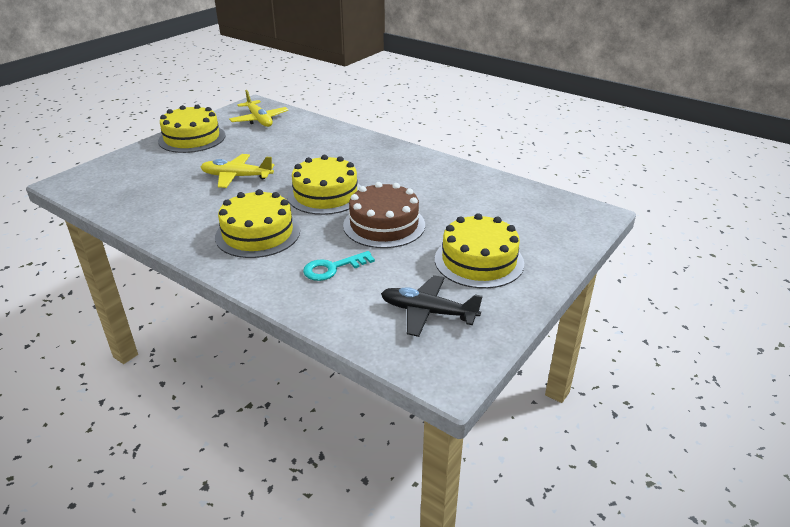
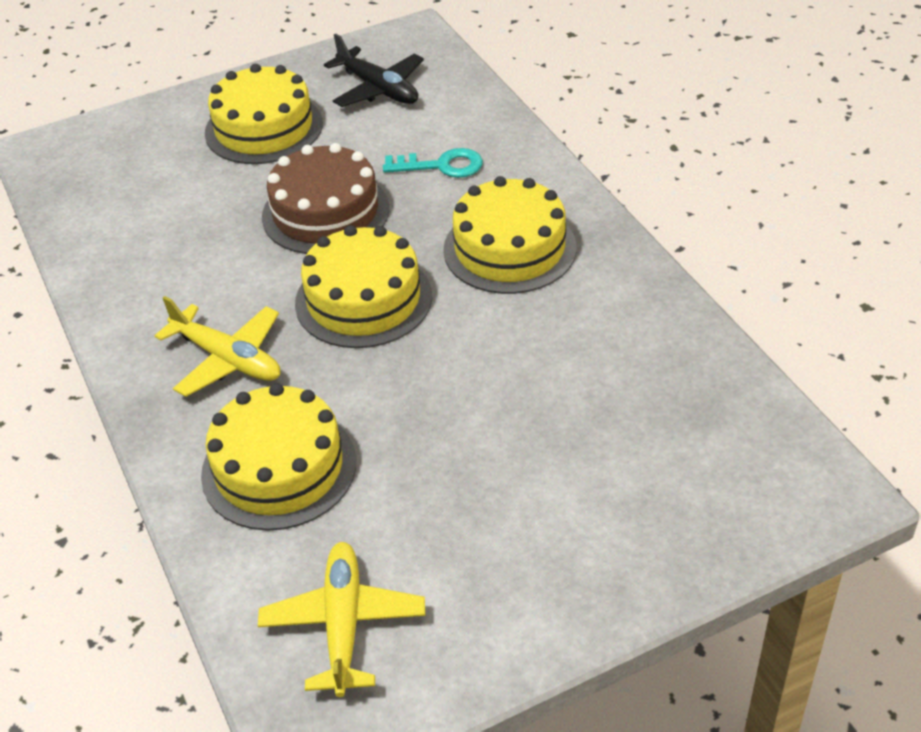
camera: 150 degrees left, 10 degrees up
(192, 138) = (538, 589): yellow cake -> yellow cake (279, 468)
(236, 177) = (489, 398): yellow plane -> yellow plane (228, 359)

